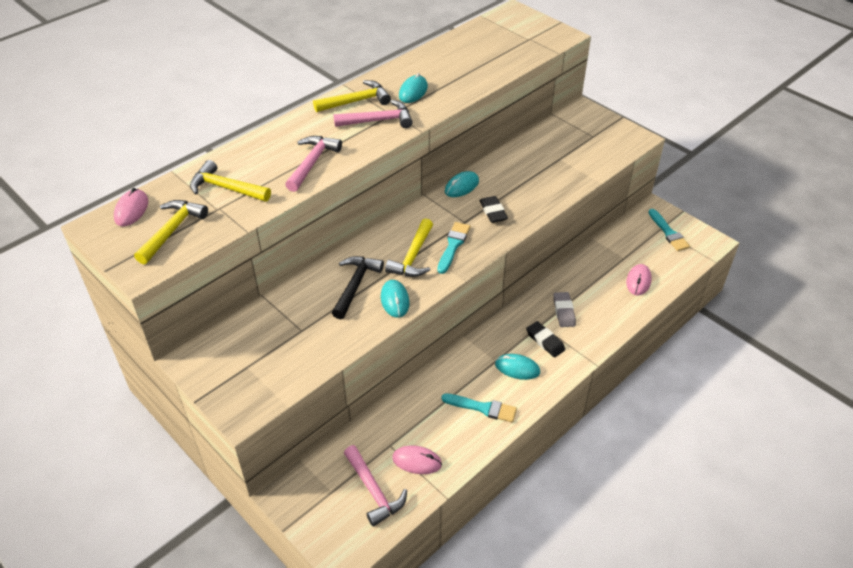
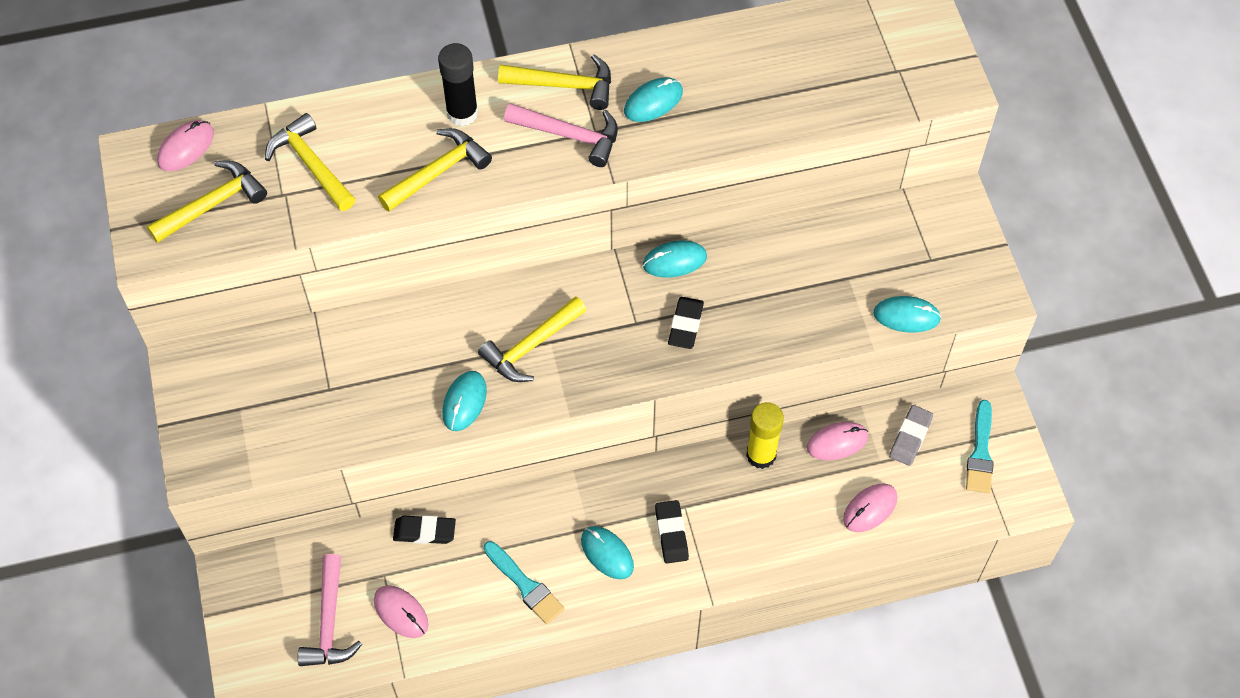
camera: 30 degrees right, 15 degrees up
(305, 133) = (462, 113): none -> black glue stick
(312, 163) = (438, 171): pink hammer -> yellow hammer
(355, 285) = (432, 355): black hammer -> none
(398, 409) = (424, 532): none -> black eraser
(453, 245) = (594, 355): turquoise brush -> none
(561, 282) = (761, 455): none -> yellow glue stick
(564, 311) = (730, 502): grey eraser -> grey eraser (910, 437)
(595, 259) = (837, 442): none -> pink mouse
(604, 163) = (906, 316): none -> turquoise mouse

